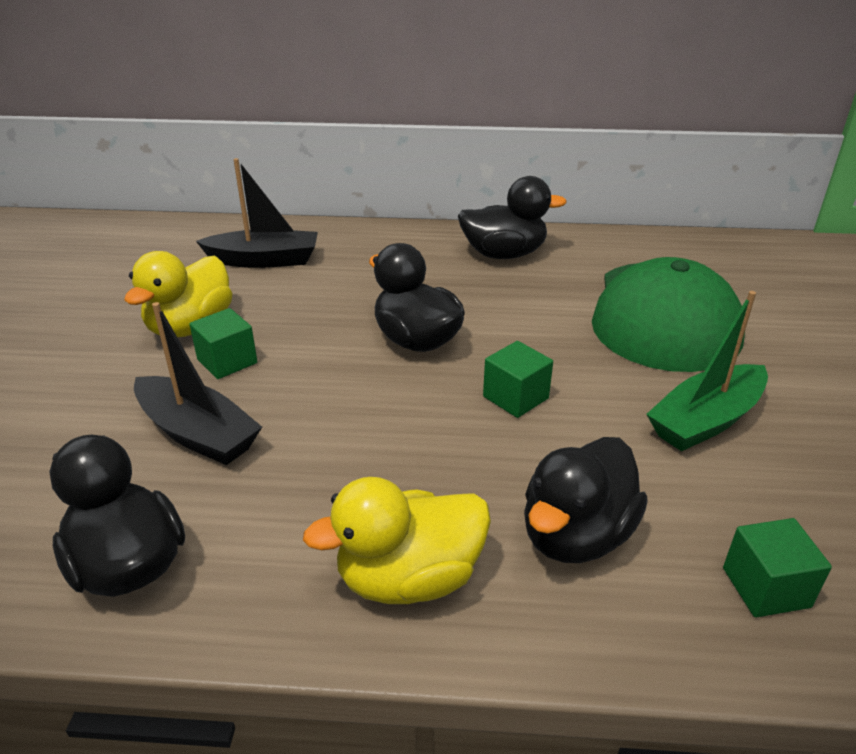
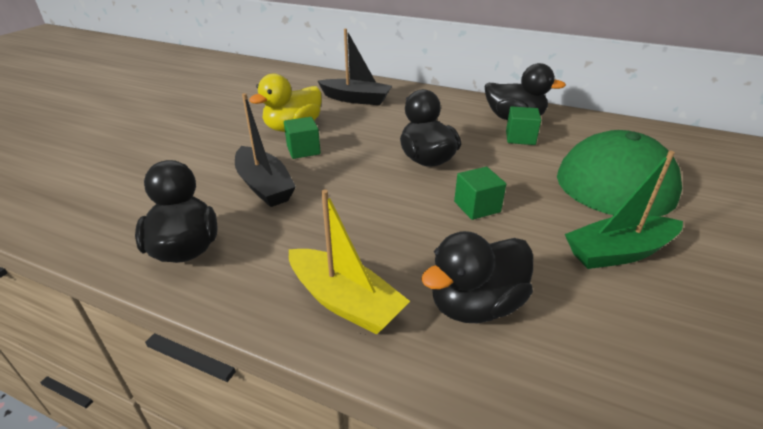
camera: 20 degrees right, 0 degrees up
(409, 578) = (344, 301): yellow duck -> yellow boat
(766, 587) = (613, 384): green cube -> green cube (520, 138)

